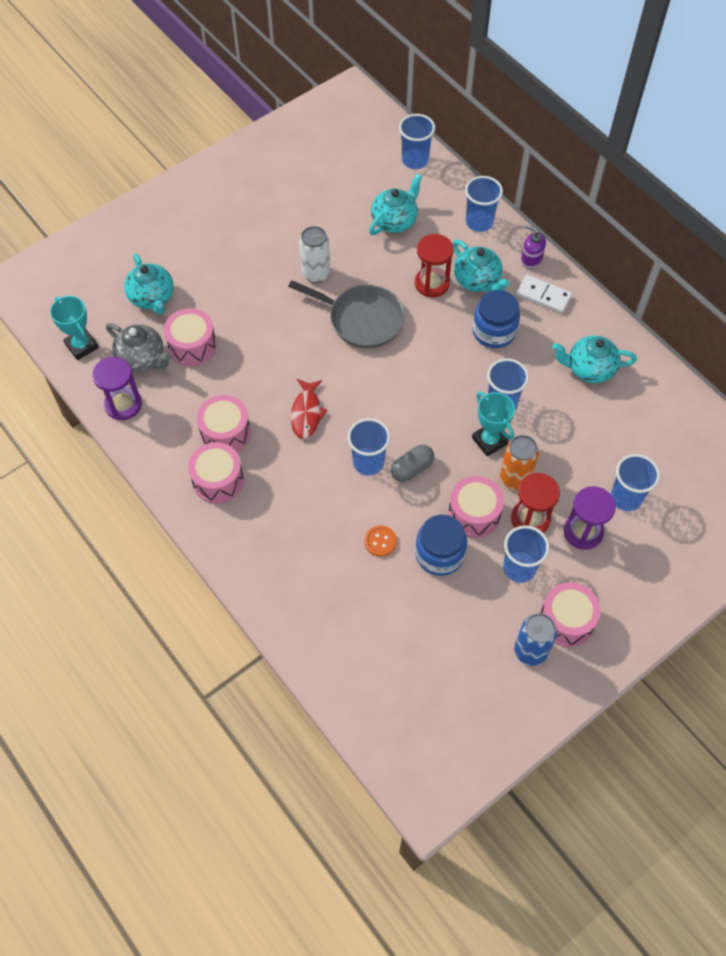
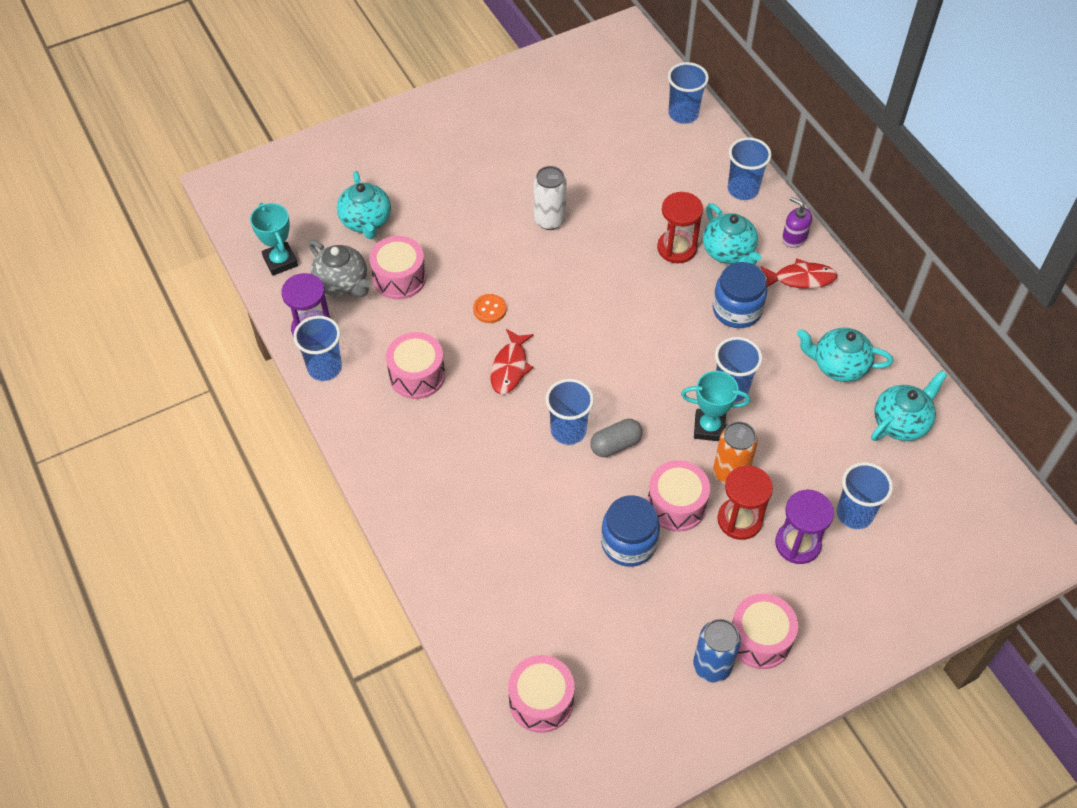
camera: 10 degrees right, 5 degrees down
(218, 480) = (398, 425): pink drum -> pink drum (541, 701)
(361, 319) = (591, 276): grey pan -> none
(380, 541) = (565, 518): orange button -> orange button (489, 309)
(394, 221) = (648, 176): turquoise teapot -> turquoise teapot (901, 422)
(489, 441) = (709, 427): turquoise trophy -> turquoise trophy turned 60 degrees counterclockwise
(519, 568) = (716, 572): blue cup -> blue cup (324, 368)
(543, 295) = (801, 278): white domino -> red fish

